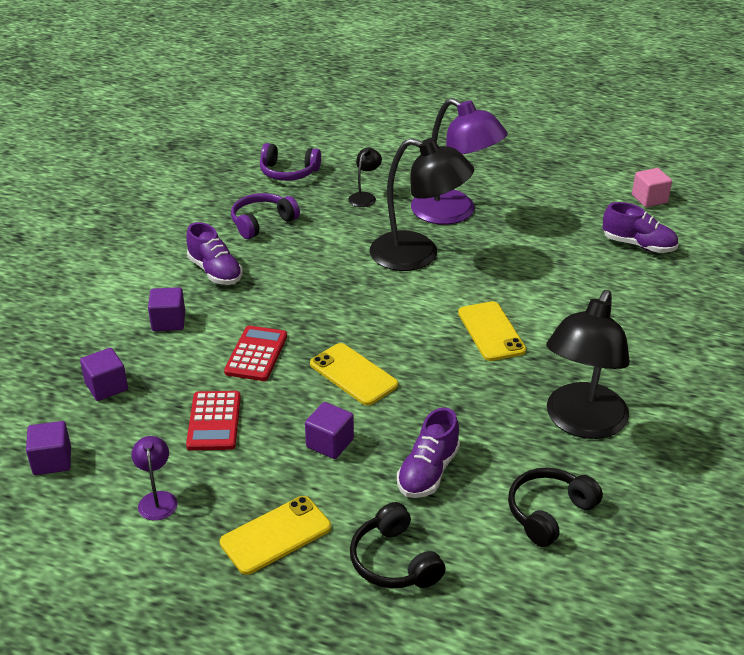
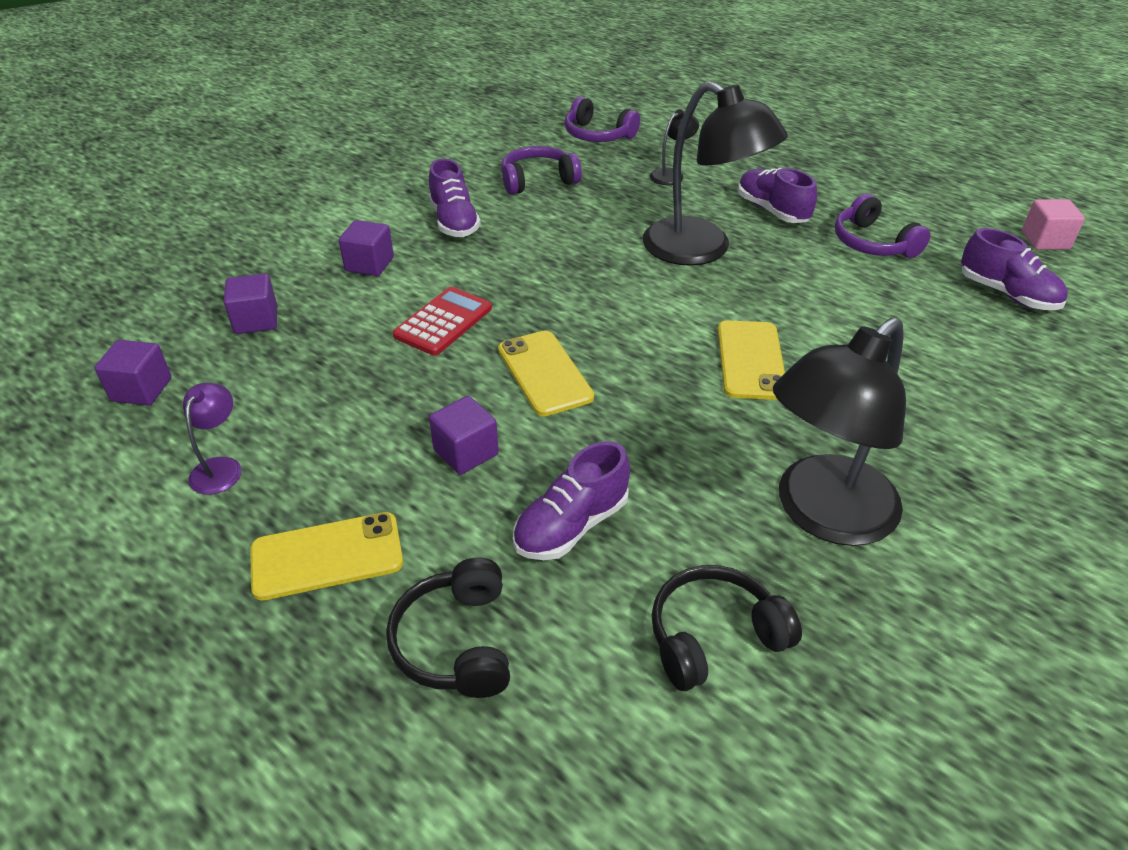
camera: 20 degrees right, 5 degrees up
(214, 421) = (346, 389): red calculator -> none
(454, 213) = (772, 210): purple lamp -> purple shoe
(536, 225) = (872, 243): none -> purple headphones

